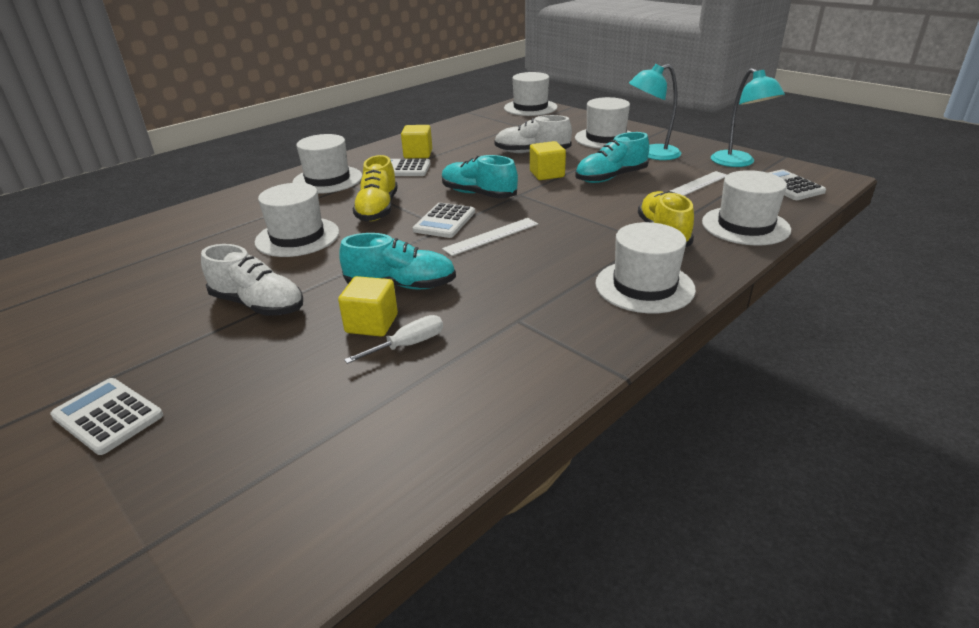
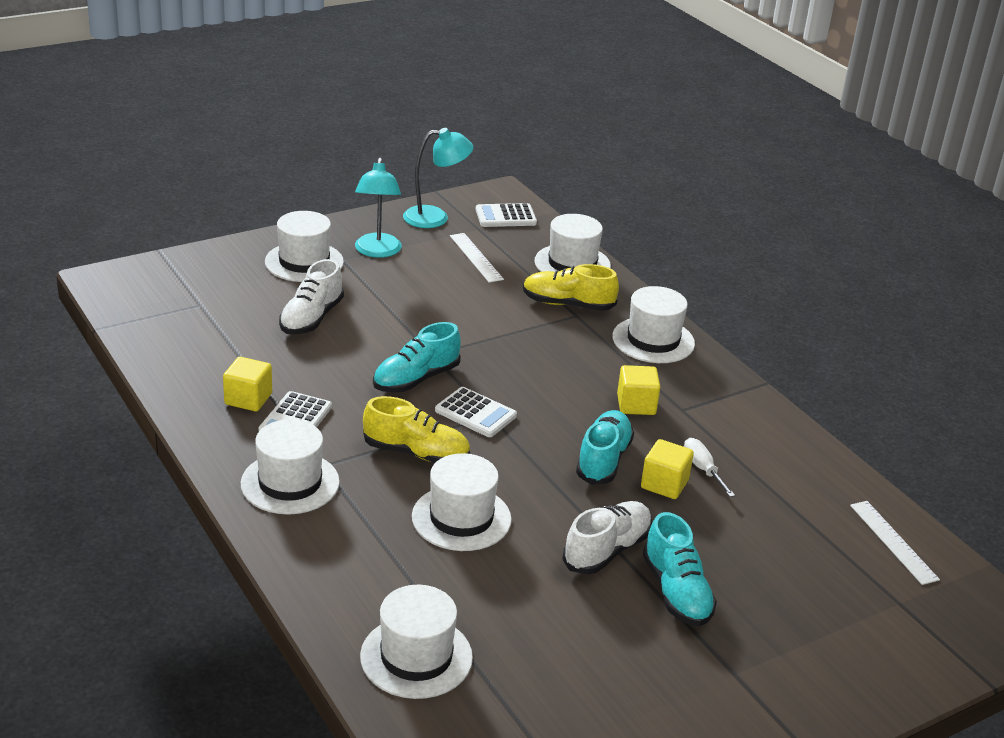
camera: 80 degrees left, 0 degrees up
(108, 416) = (762, 637): white calculator -> none
(491, 236) = (526, 392): white ruler -> white ruler (893, 542)
(530, 108) = (131, 279): white hat -> white hat (416, 657)
(547, 174) = (388, 325): yellow cube -> yellow cube (636, 405)
(611, 177) = (425, 292): turquoise shoe -> turquoise shoe (676, 592)

